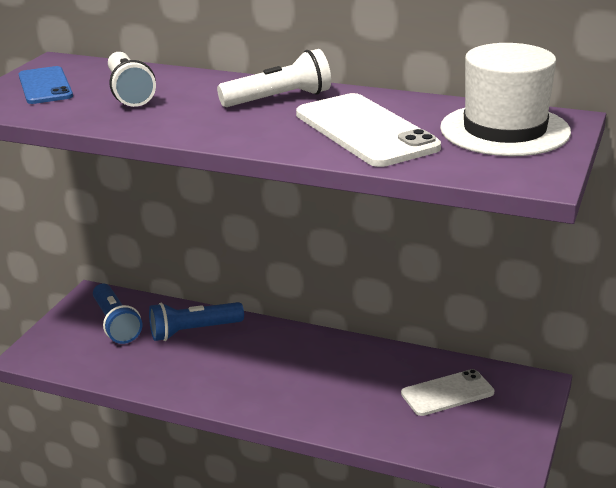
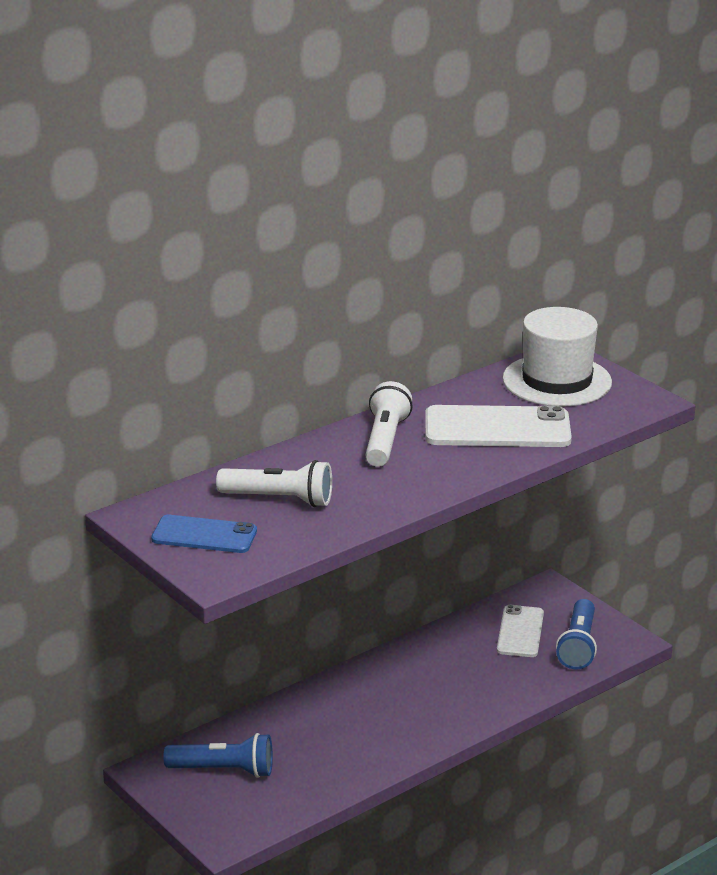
camera: 60 degrees left, 0 degrees up
(193, 331) = (289, 727): blue flashlight -> blue flashlight (578, 646)

